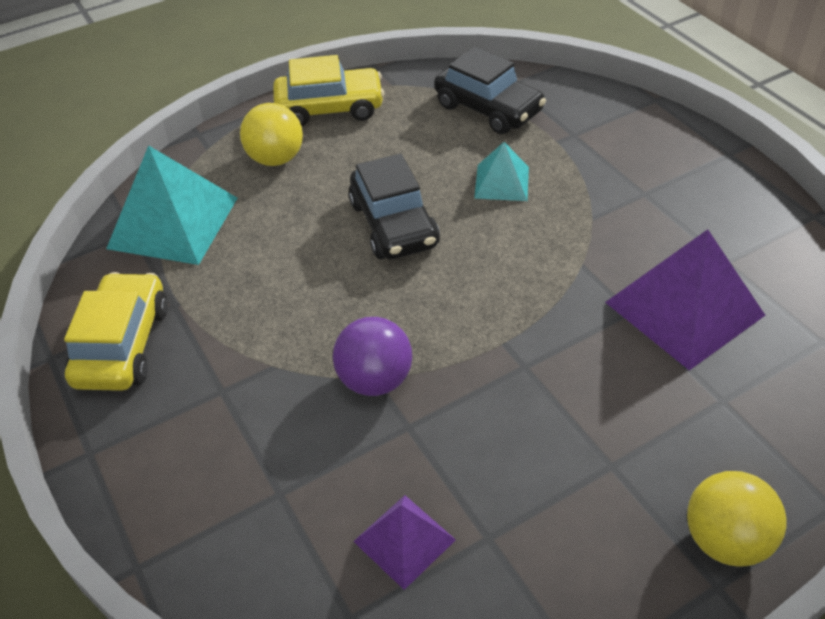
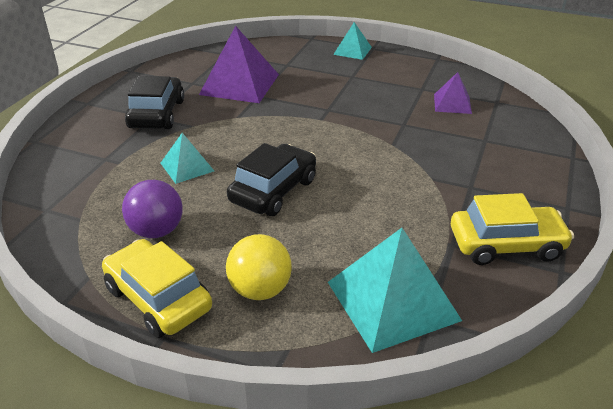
camera: 130 degrees left, 10 degrees down
(123, 345) = (506, 244): yellow car -> yellow car turned 150 degrees counterclockwise
(375, 380) = (393, 143): purple ball -> purple ball (157, 231)
(488, 108) = (95, 207): black car -> black car (157, 114)
(725, 539) = (352, 51): yellow ball -> turquoise pyramid

